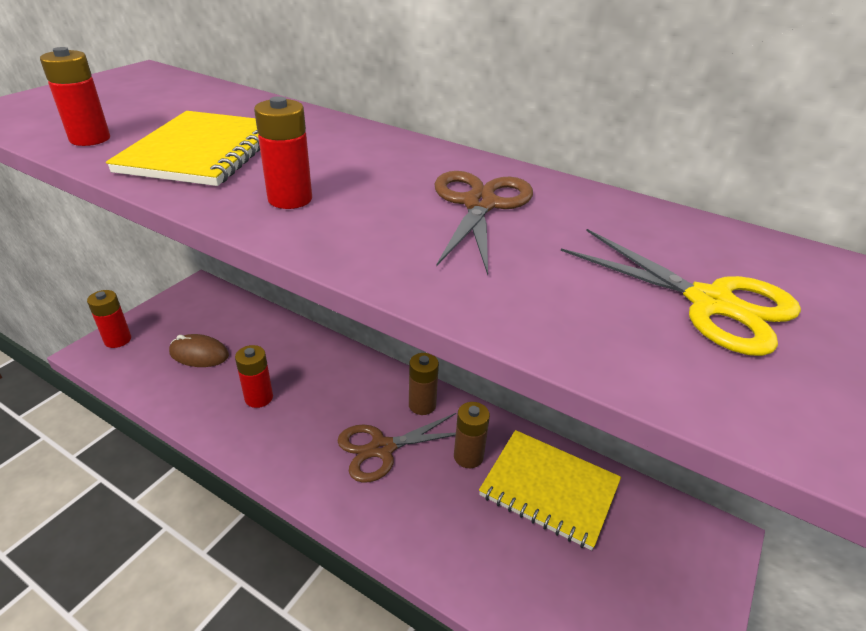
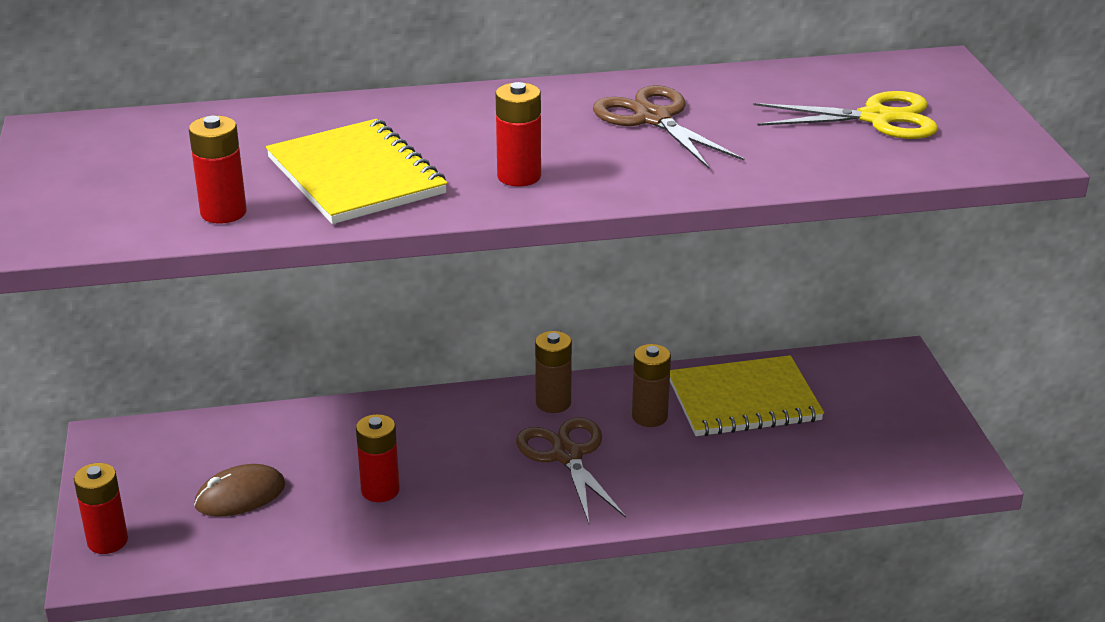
camera: 40 degrees left, 5 degrees down
(382, 448) = (567, 455): brown scissors -> brown scissors turned 135 degrees clockwise

